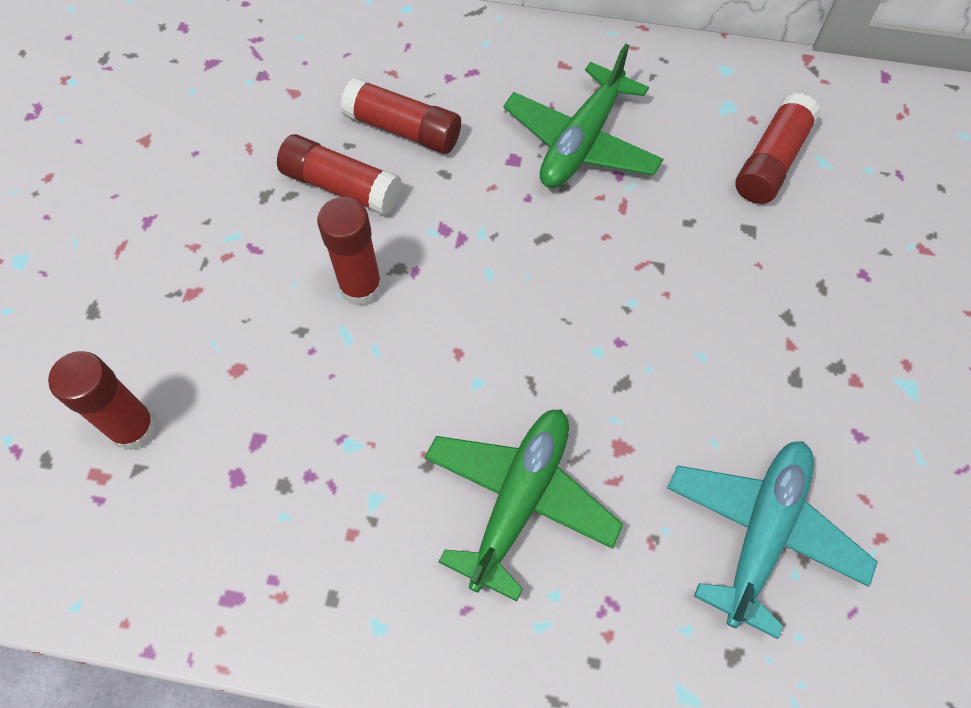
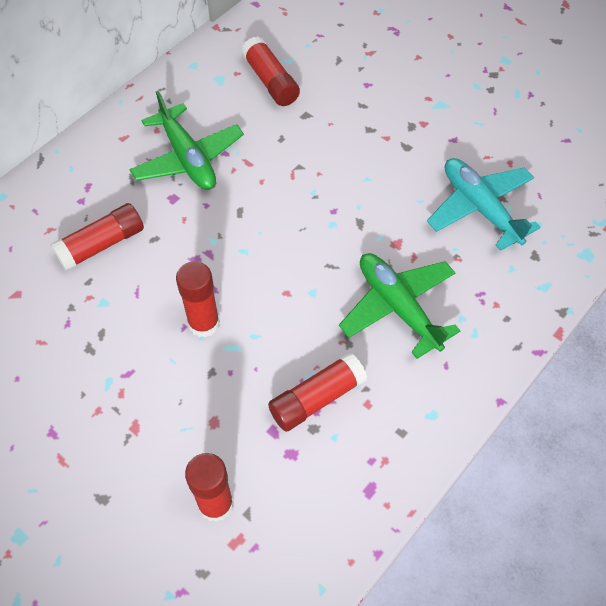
camera: 60 degrees left, 5 degrees down
(342, 186) = (119, 300): red glue stick -> red glue stick (317, 398)

